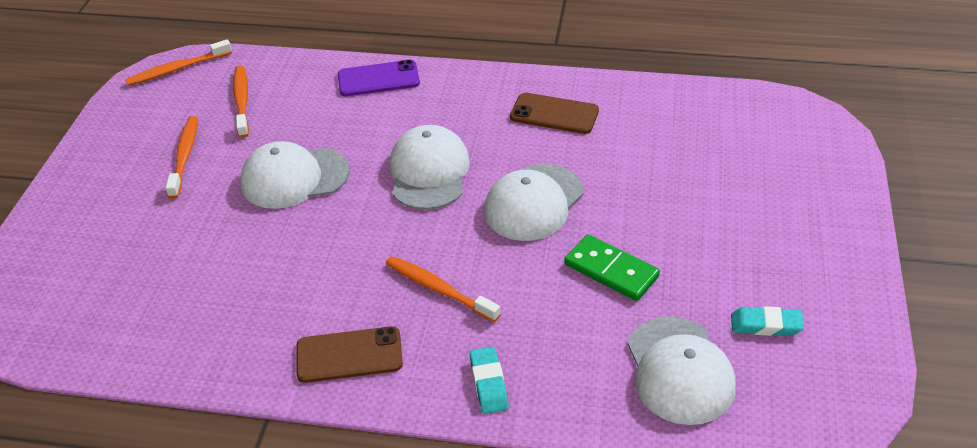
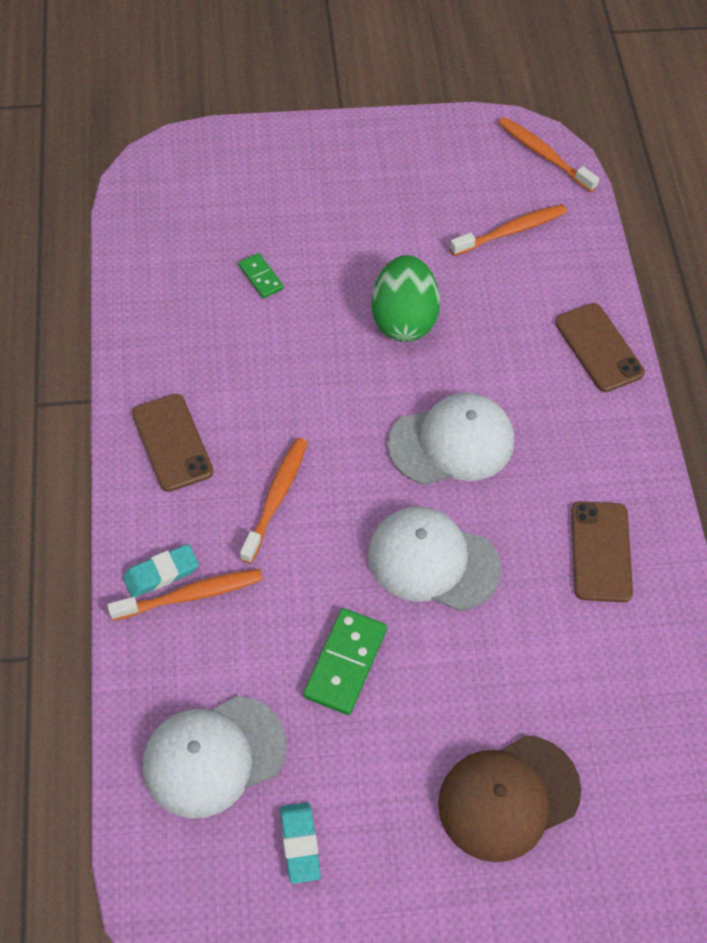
camera: 70 degrees right, 15 degrees up
(184, 156) = (406, 213): orange toothbrush -> orange toothbrush (191, 595)
(195, 262) = (260, 277): none -> green domino
(294, 178) = (403, 319): white cap -> green egg
(378, 79) = (598, 348): purple phone -> brown phone
(741, 199) = (508, 797): none -> brown cap

